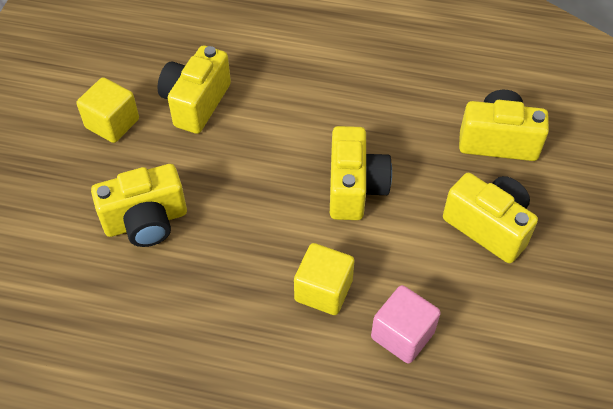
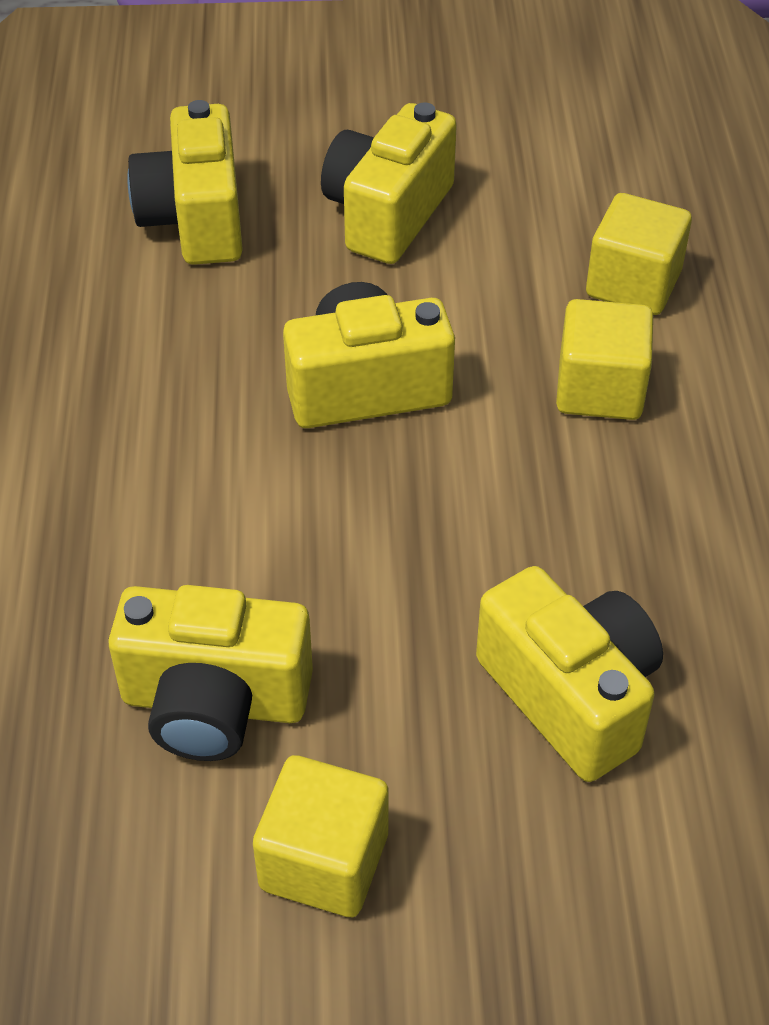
camera: 105 degrees left, 5 degrees down
(402, 335) = (633, 284): pink cube -> yellow cube

